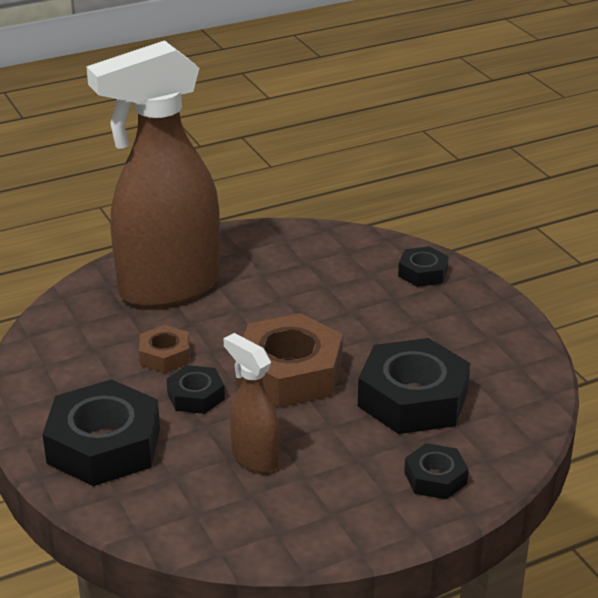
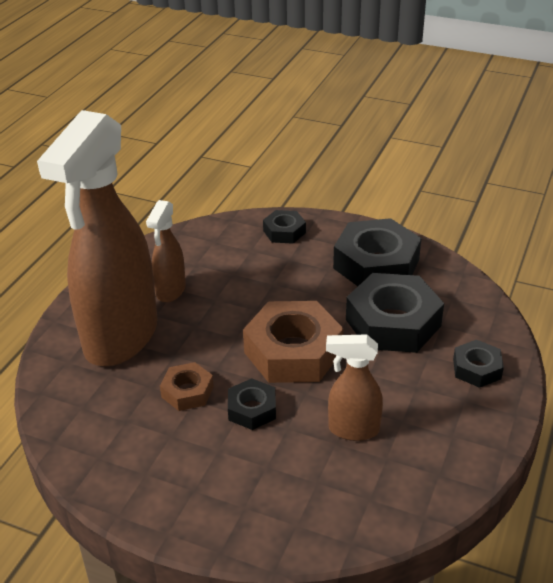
camera: 40 degrees left, 5 degrees up
(104, 445) = (236, 492): black nut -> black nut (376, 264)
(255, 273) = (170, 291): none -> brown spray bottle

